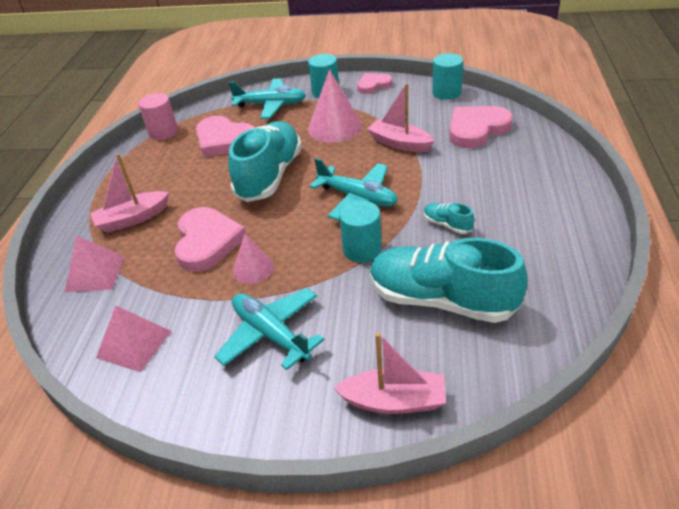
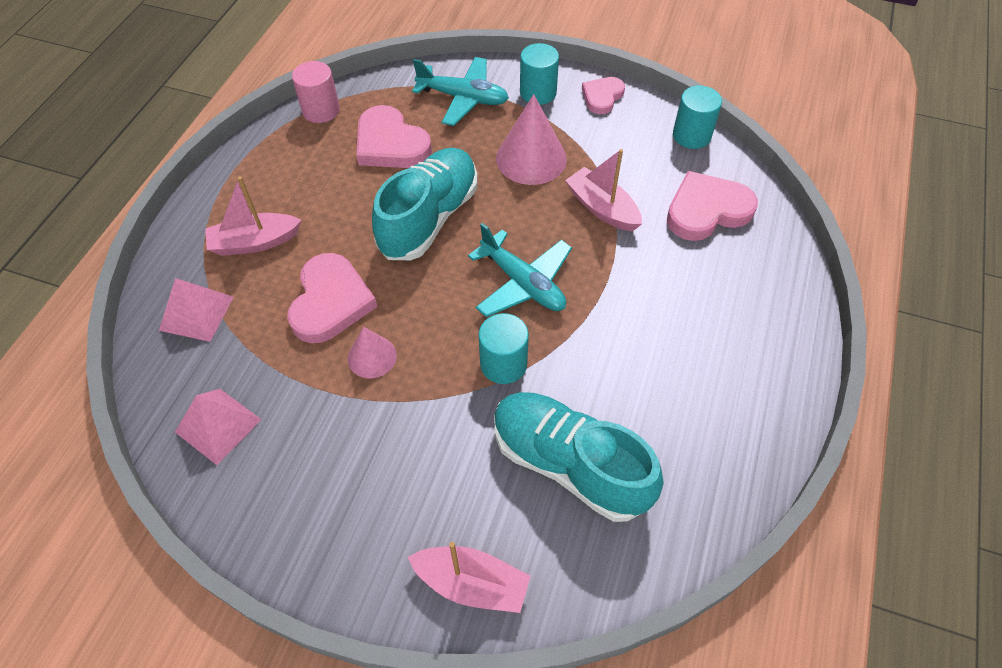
camera: 10 degrees right, 15 degrees up
(271, 334) = (367, 456): turquoise plane -> none
(373, 85) = (602, 97): pink heart -> pink heart turned 45 degrees counterclockwise
(447, 225) = (615, 355): turquoise shoe -> none

